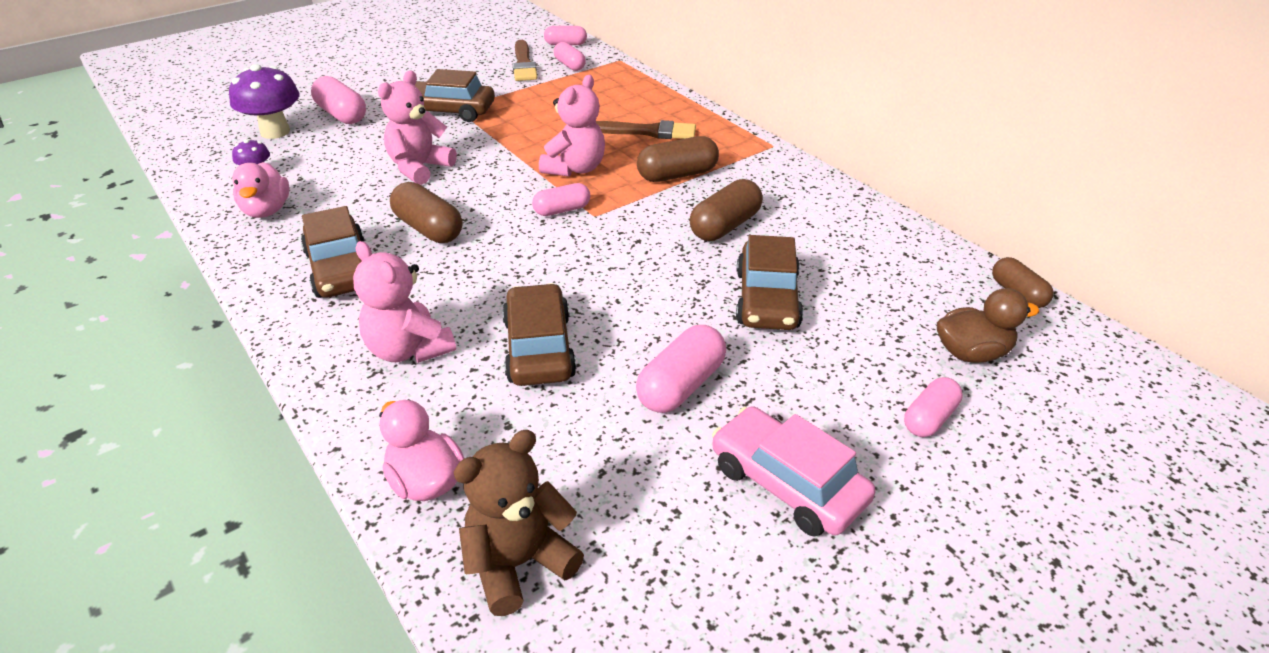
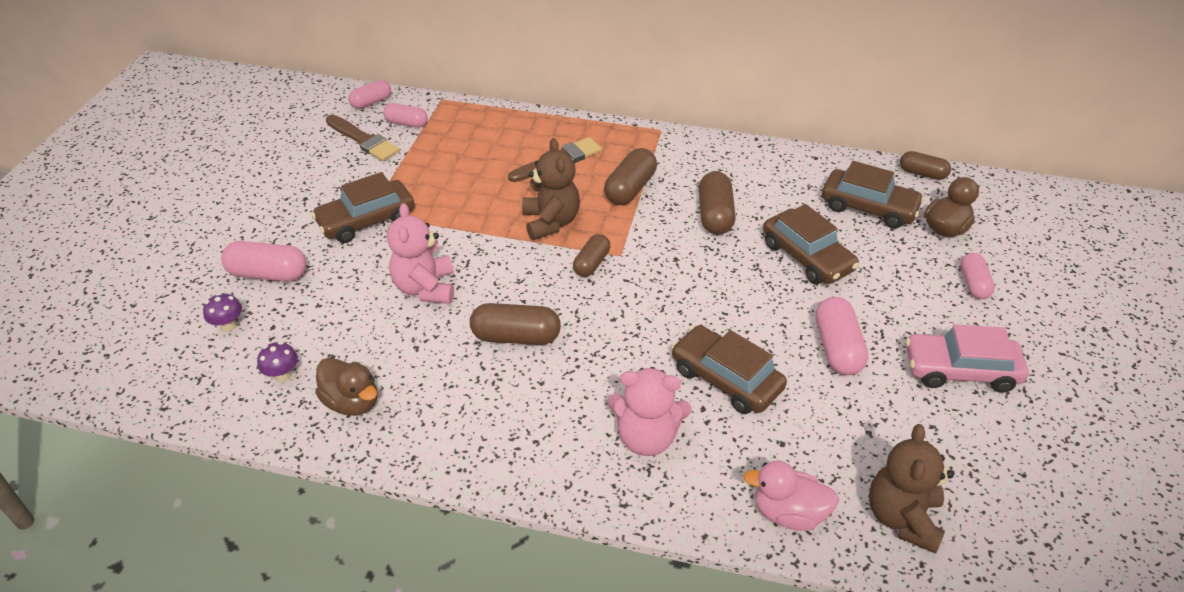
camera: 40 degrees left, 5 degrees up
(267, 210) = (352, 402): pink duck -> brown duck
(275, 132) = (228, 325): purple mushroom -> purple mushroom, size x0.50
(341, 269) = (500, 411): brown car -> brown car (868, 207)
(562, 210) = (591, 263): pink capsule -> brown capsule
(575, 168) = (551, 222): pink teddy bear -> brown teddy bear

